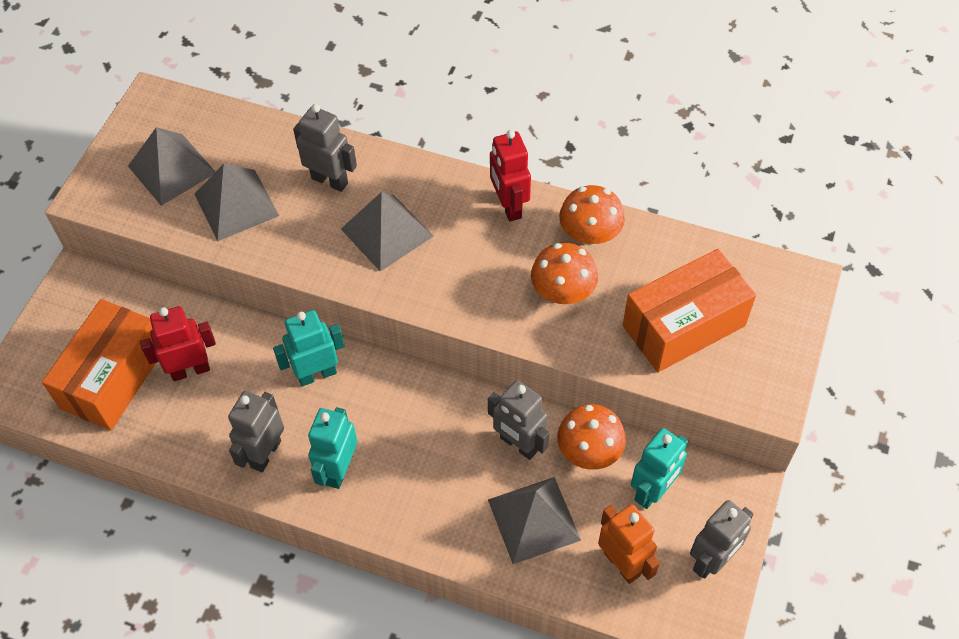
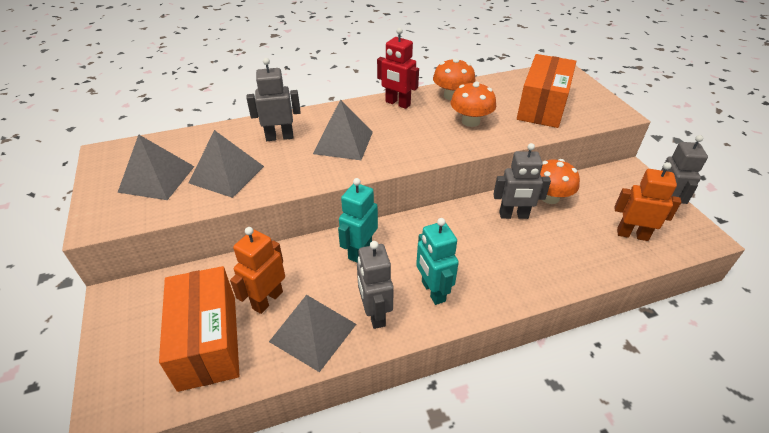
camera: 40 degrees left, 15 degrees down
(190, 370) = (267, 300): red robot -> orange robot
(534, 520) = (567, 244): grey pyramid -> grey pyramid (313, 333)
(652, 491) = (599, 196): turquoise robot -> none

